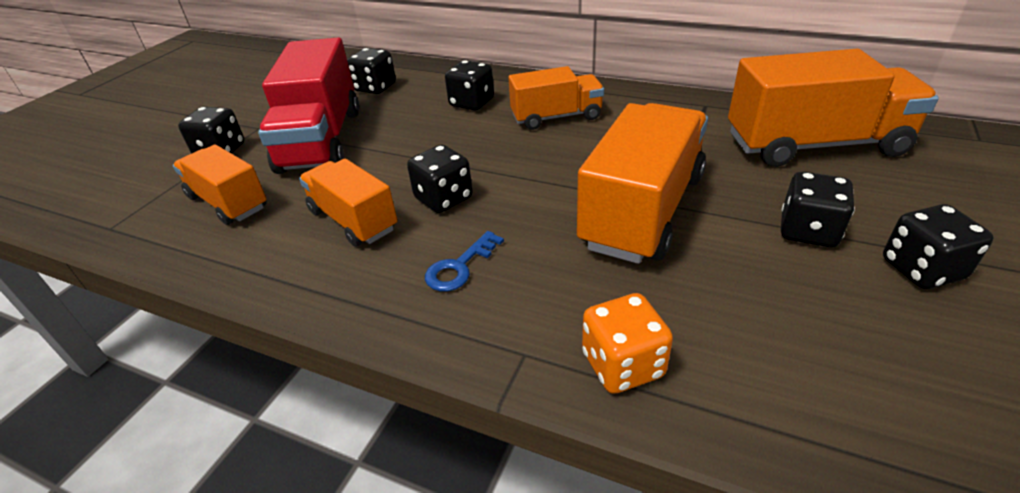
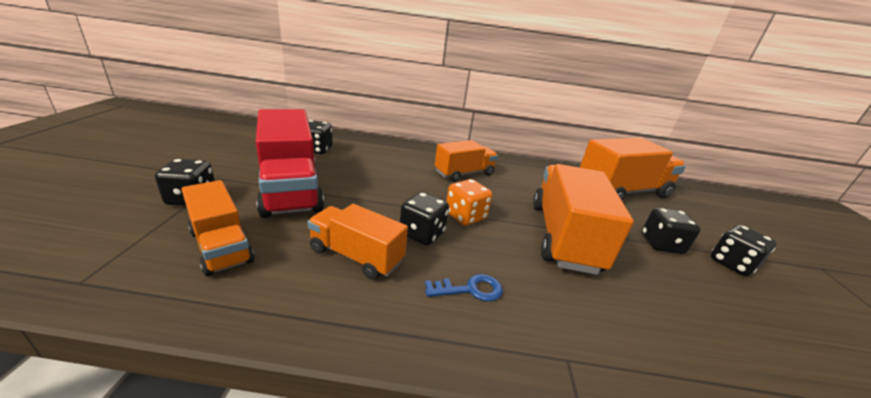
camera: 25 degrees left, 10 degrees down
(228, 202) = (221, 246): orange truck -> orange truck turned 150 degrees counterclockwise
(460, 267) = (470, 289): blue key -> blue key turned 120 degrees counterclockwise
(472, 103) = (399, 163): black dice -> none
(622, 365) = (638, 357): orange dice -> orange dice (465, 216)

